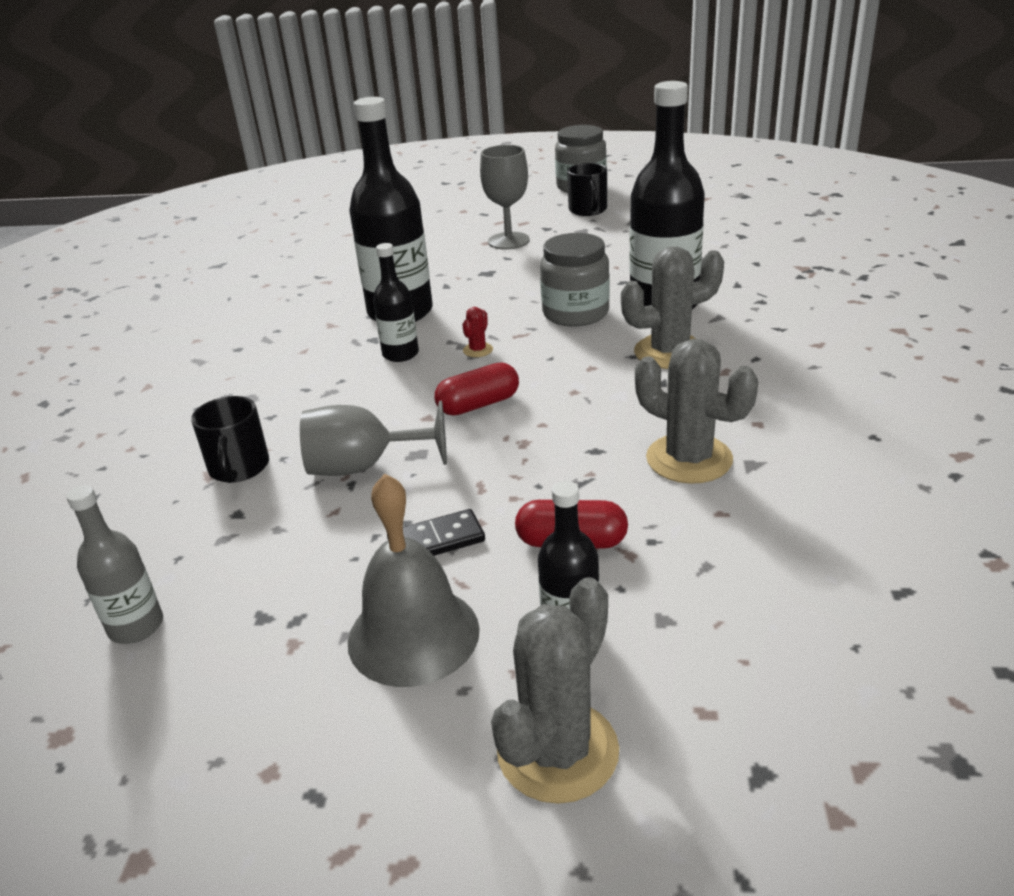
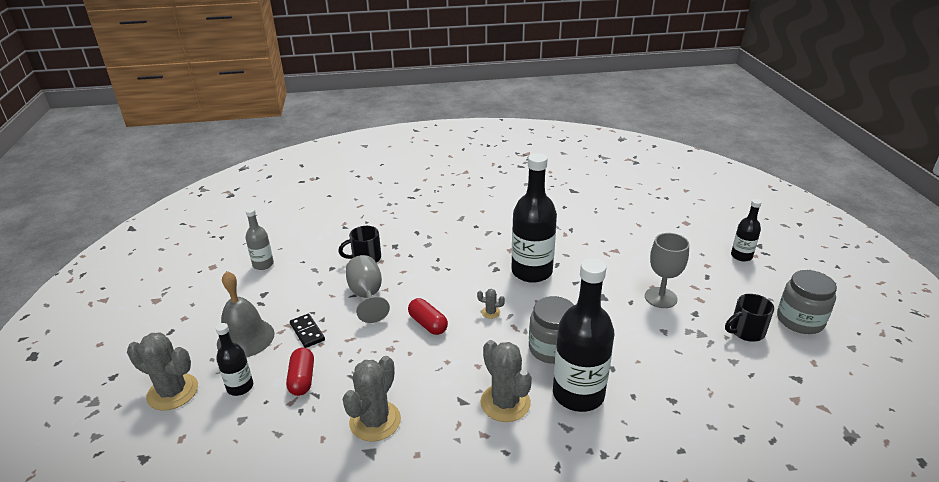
camera: 75 degrees right, 0 degrees up
(400, 354) = (480, 283): black bottle -> black bottle (741, 256)
(478, 350) = (490, 312): red cactus -> grey cactus

